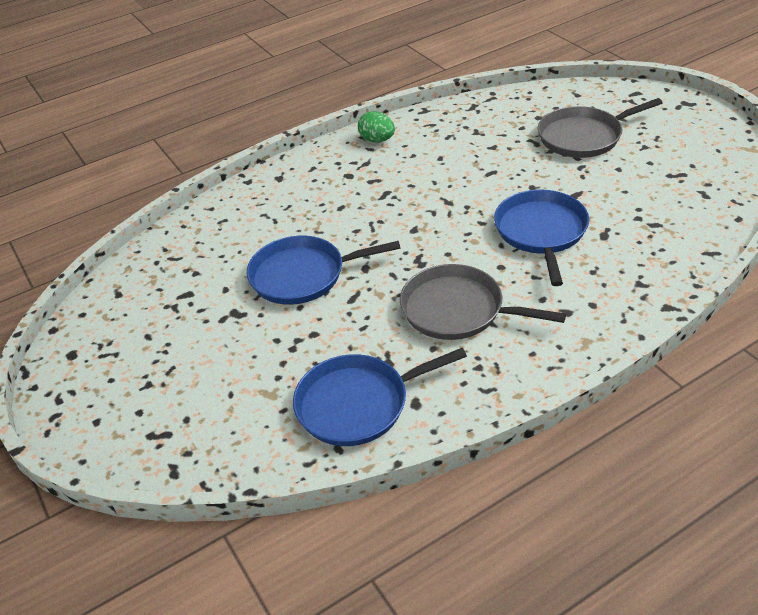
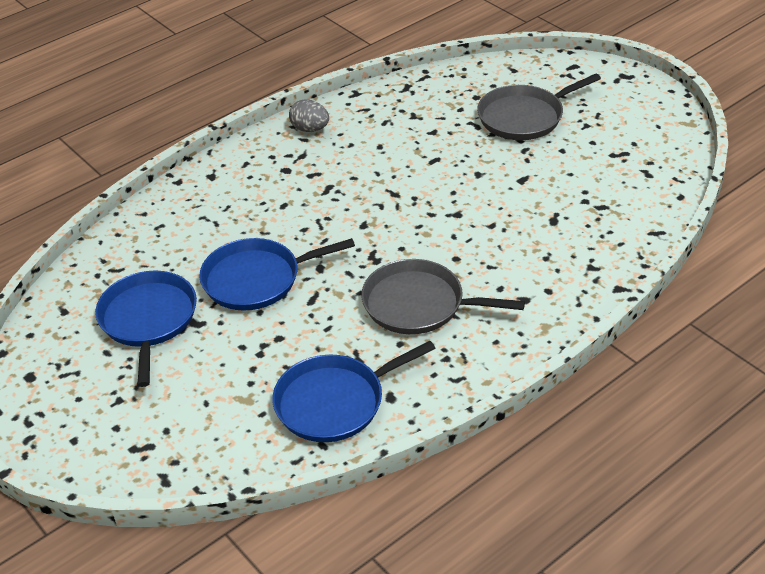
camera: 10 degrees left, 0 degrees up
(377, 140) = (310, 129): green egg -> grey egg
(541, 232) = (492, 221): blue pan -> blue pan (148, 320)

